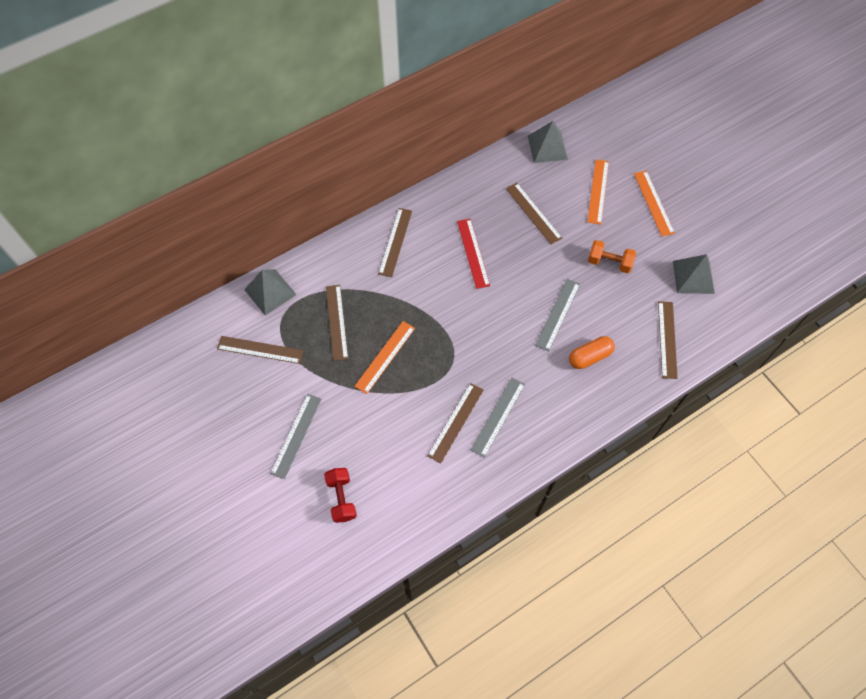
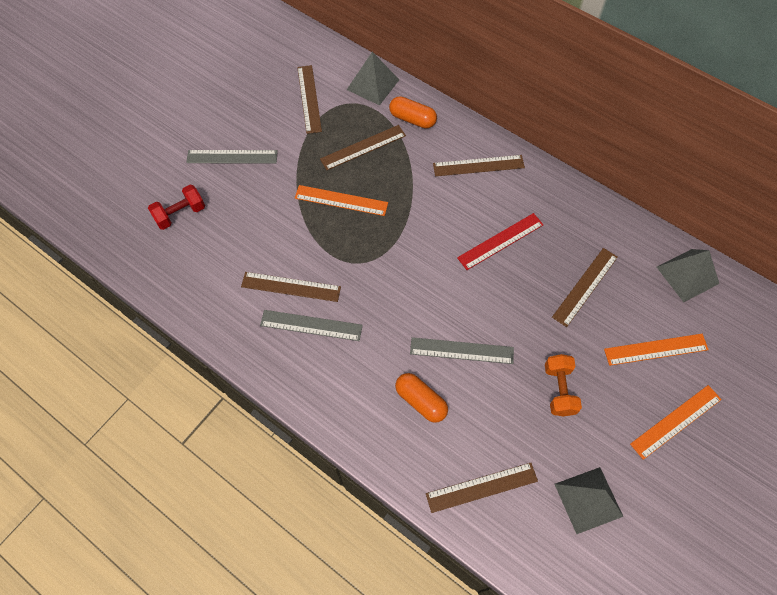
camera: 70 degrees right, 0 degrees up
(324, 273) = (412, 119): none -> orange capsule

